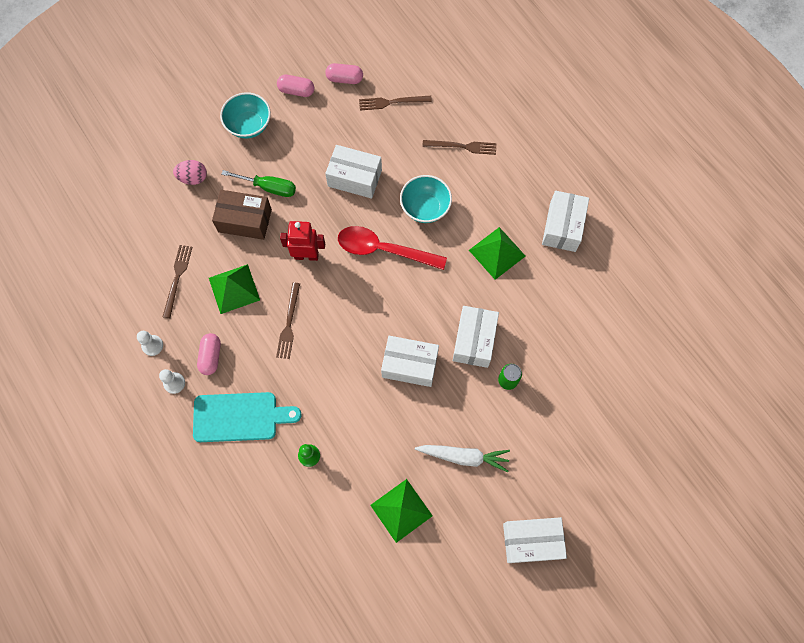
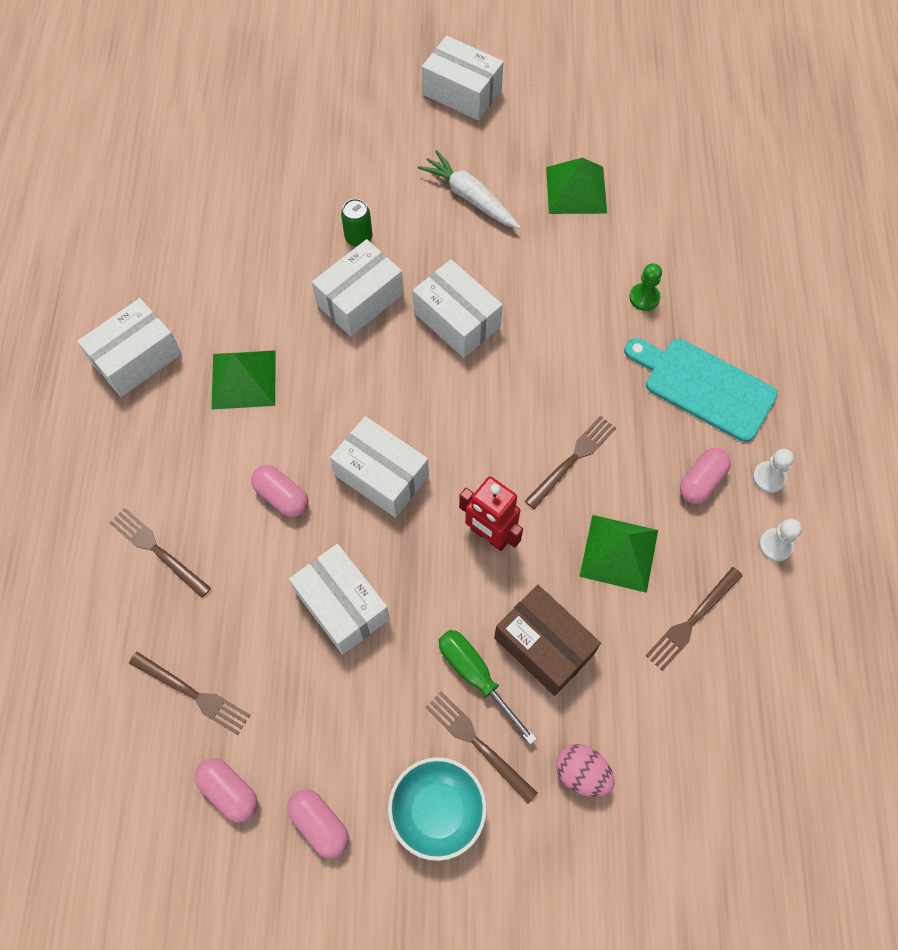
camera: 145 degrees left, 5 degrees down
(249, 161) = (477, 743): none -> brown fork
(383, 250) = (381, 476): red spoon -> white box
(425, 208) = (282, 496): turquoise bowl -> pink capsule

